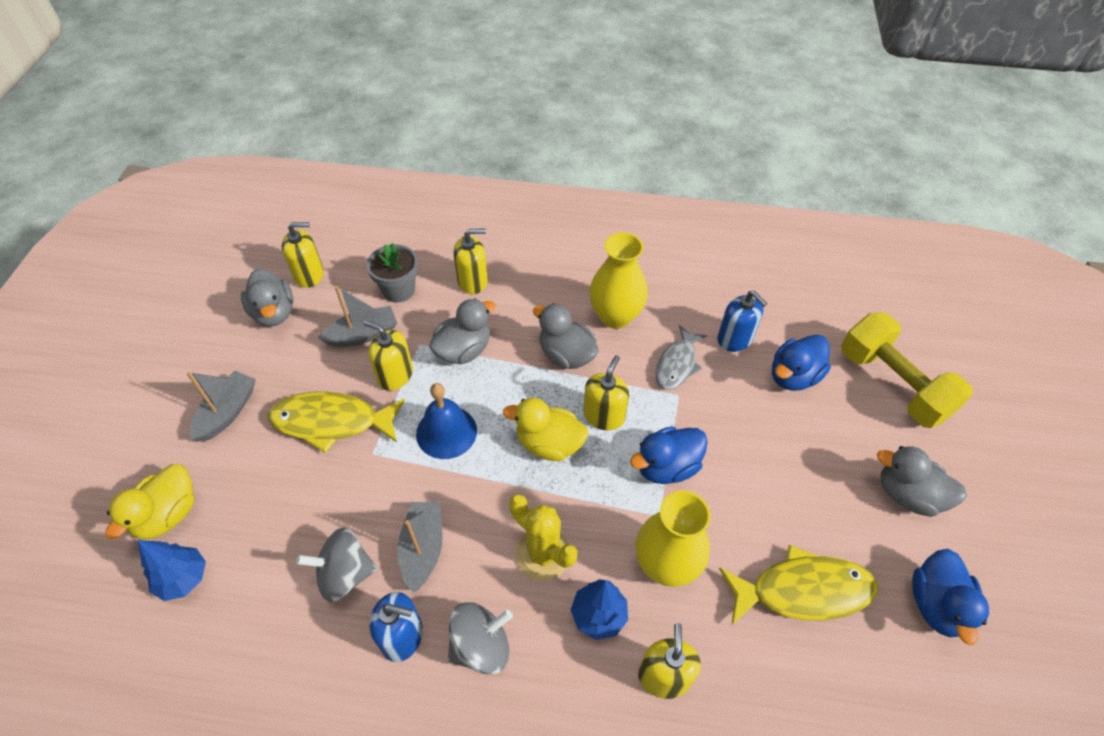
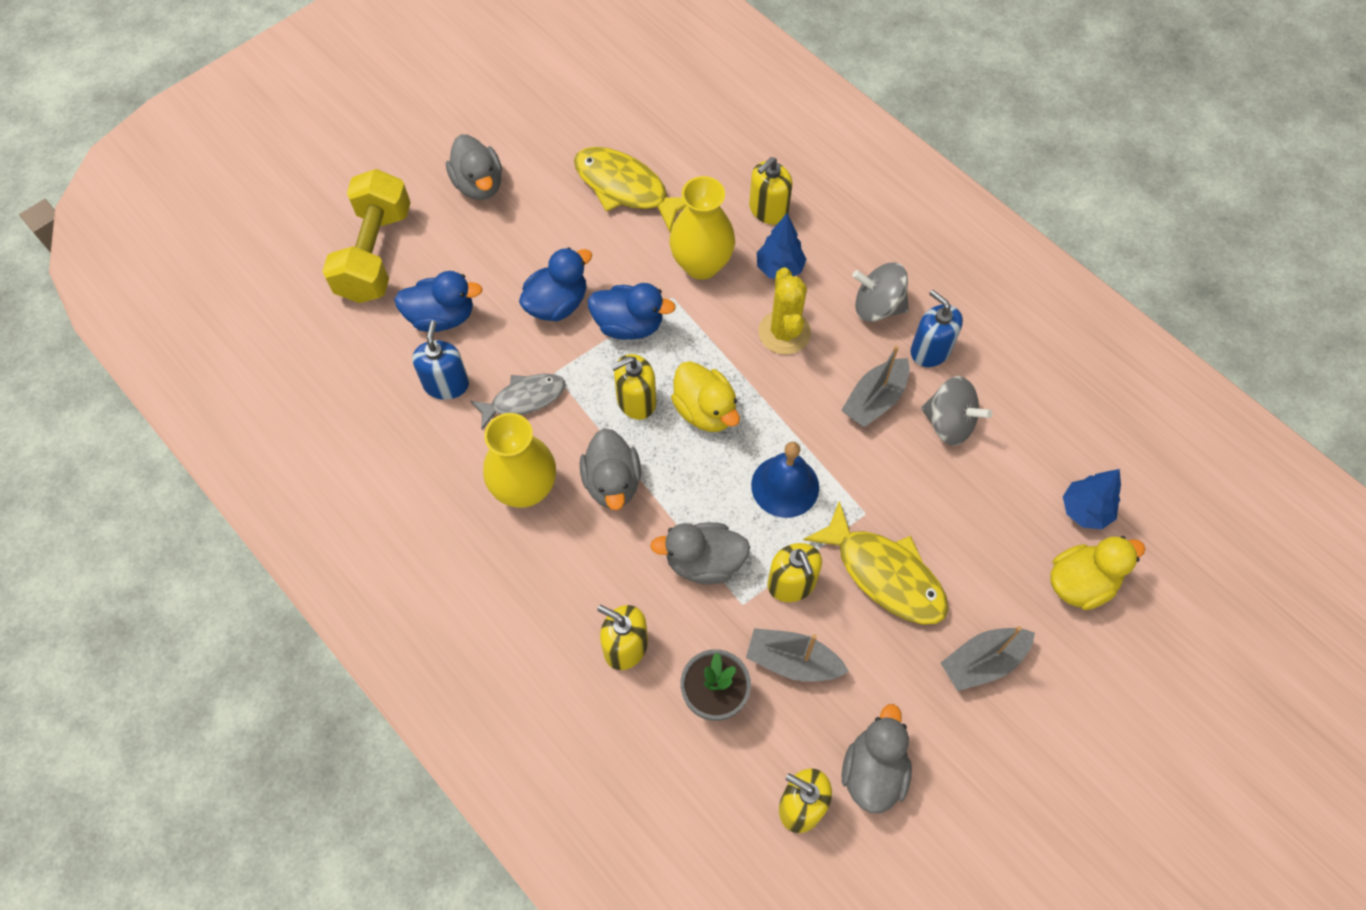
camera: 140 degrees left, 10 degrees up
(936, 605) = (551, 125): blue duck -> blue duck (557, 304)

